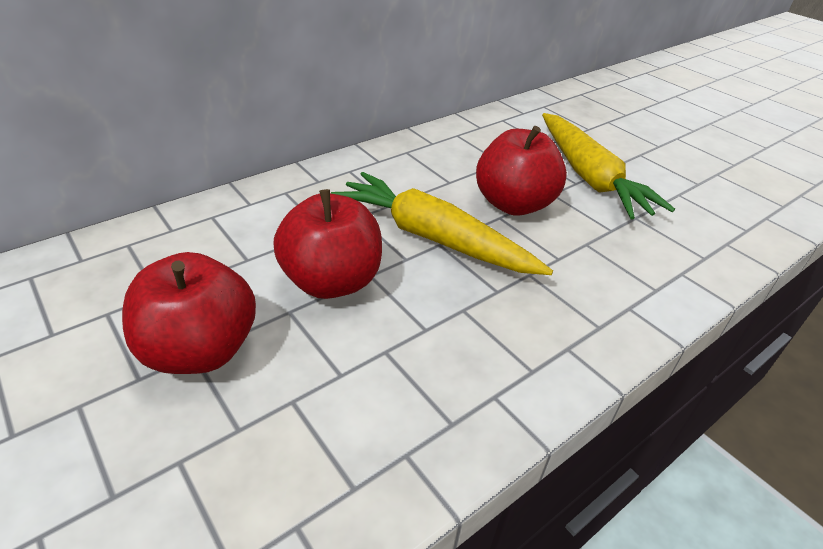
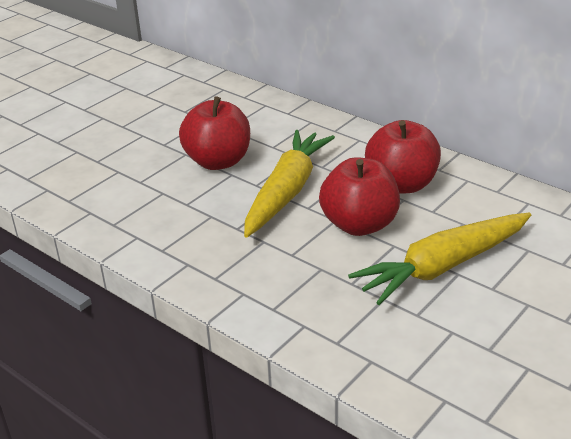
camera: 80 degrees right, 5 degrees down
(201, 350) = (145, 136): red apple -> red apple (401, 184)

